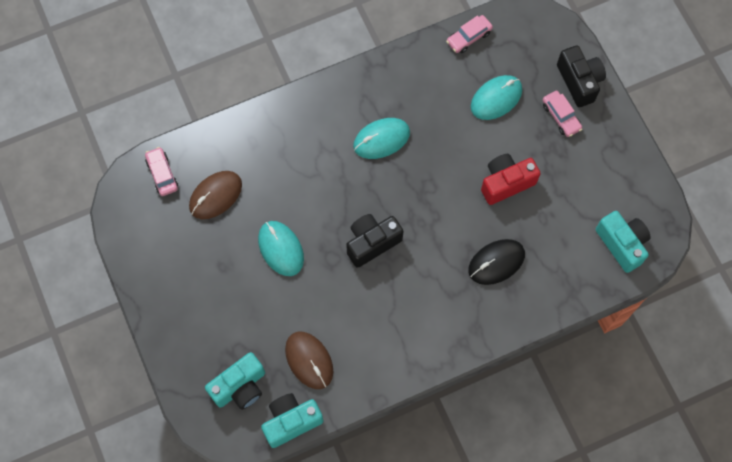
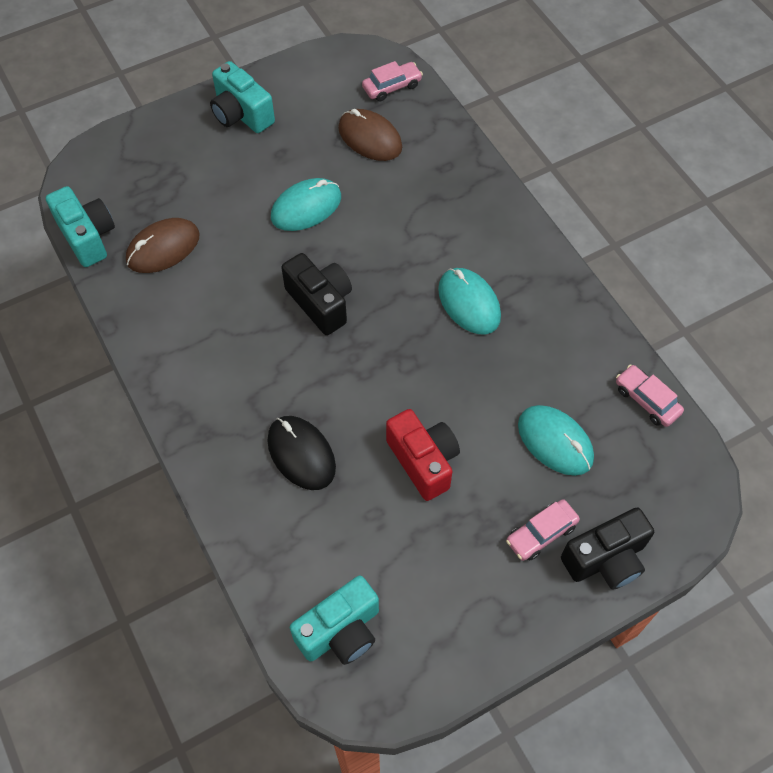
camera: 85 degrees right, 10 degrees down
(240, 387) = (132, 184): turquoise camera -> turquoise camera (241, 114)

